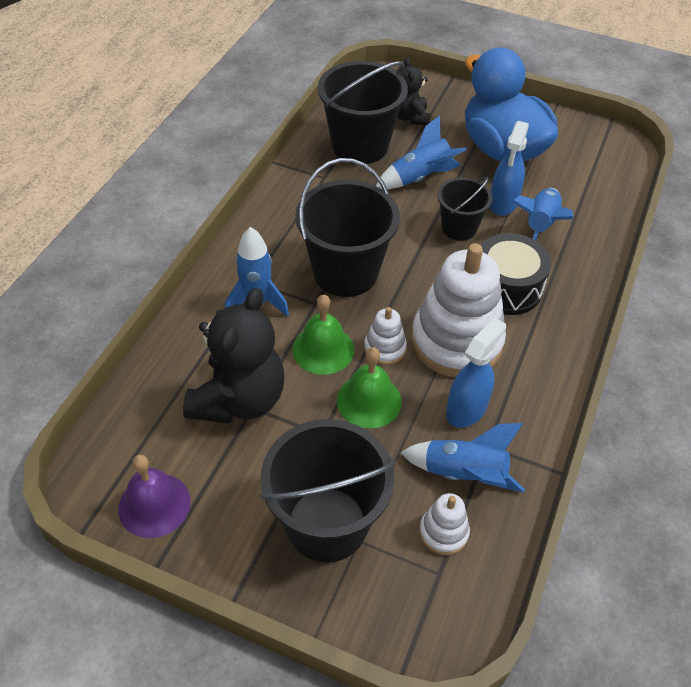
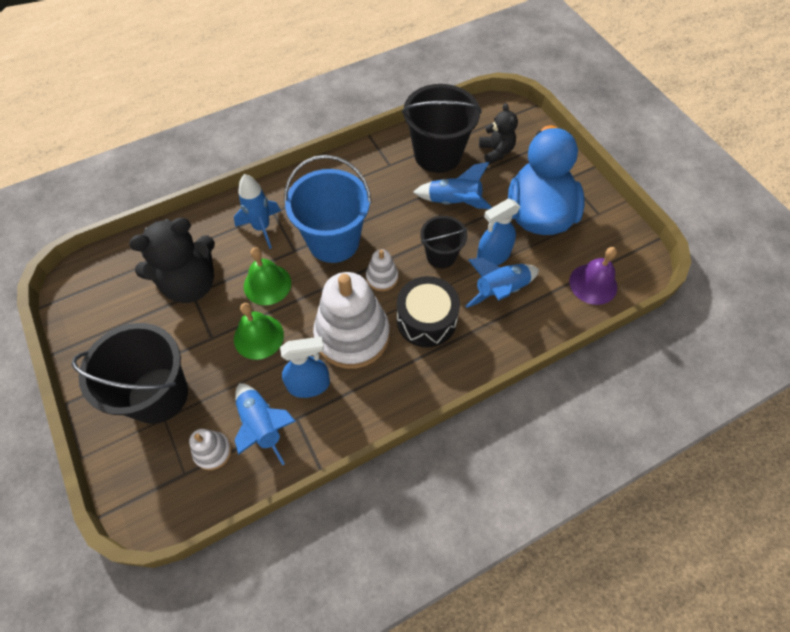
camera: 40 degrees right, 10 degrees up
(154, 505) = (89, 316): purple bell -> purple bell (593, 284)
(345, 272) = (333, 241): black bucket -> blue bucket
(385, 348) = (303, 309): white stacking toy -> white stacking toy (382, 277)
(410, 117) = (496, 152): black teddy bear -> black teddy bear turned 135 degrees clockwise

